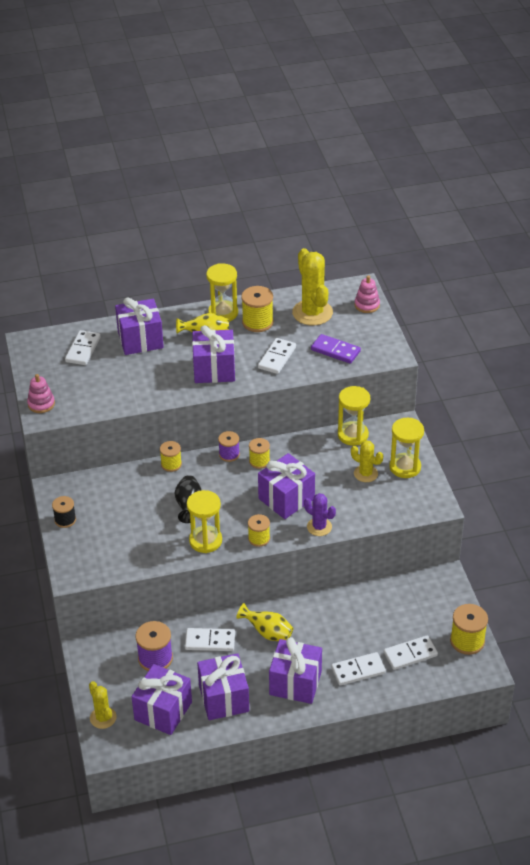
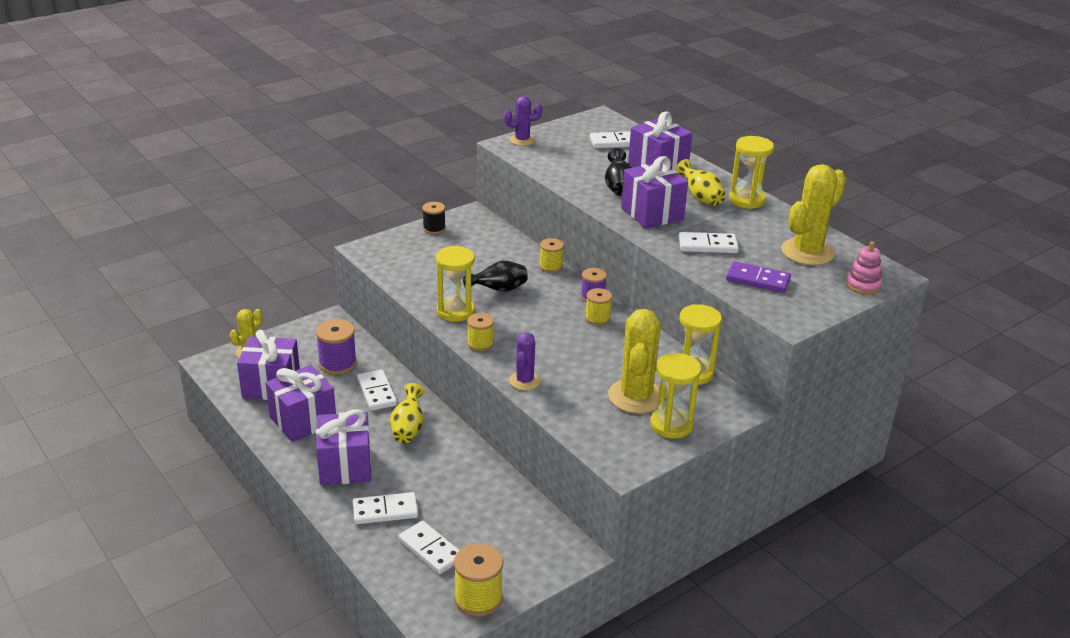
camera: 65 degrees right, 10 degrees down
(41, 404) = (522, 140): pink stacking toy -> purple cactus
(162, 374) = (618, 187): none -> black vase
(257, 322) = (754, 222): yellow spool -> none
(286, 499) = (553, 348): purple gift -> none
(335, 351) = (757, 280): purple domino -> purple domino turned 75 degrees counterclockwise
(358, 670) = (385, 511): white domino -> white domino turned 60 degrees counterclockwise
(365, 474) = (636, 396): yellow cactus -> yellow cactus, size x1.76

